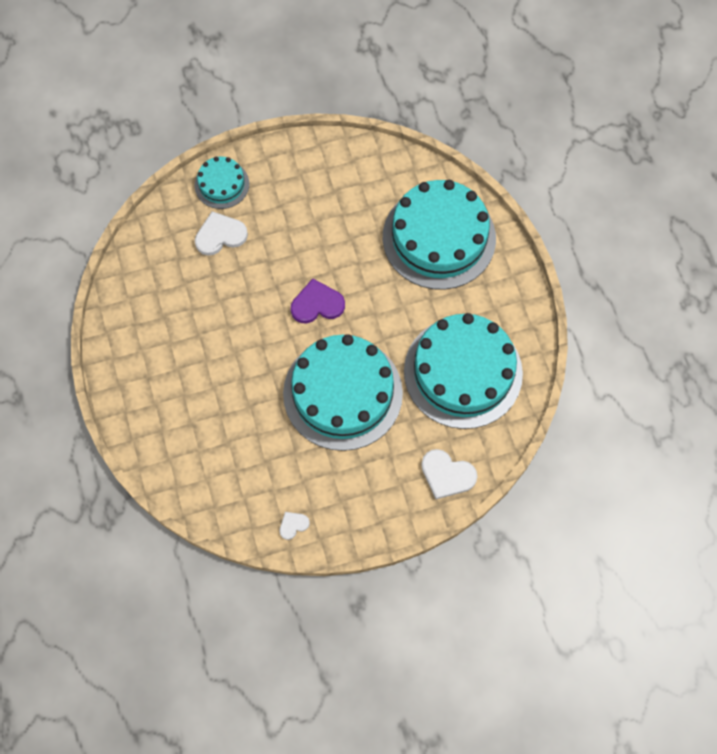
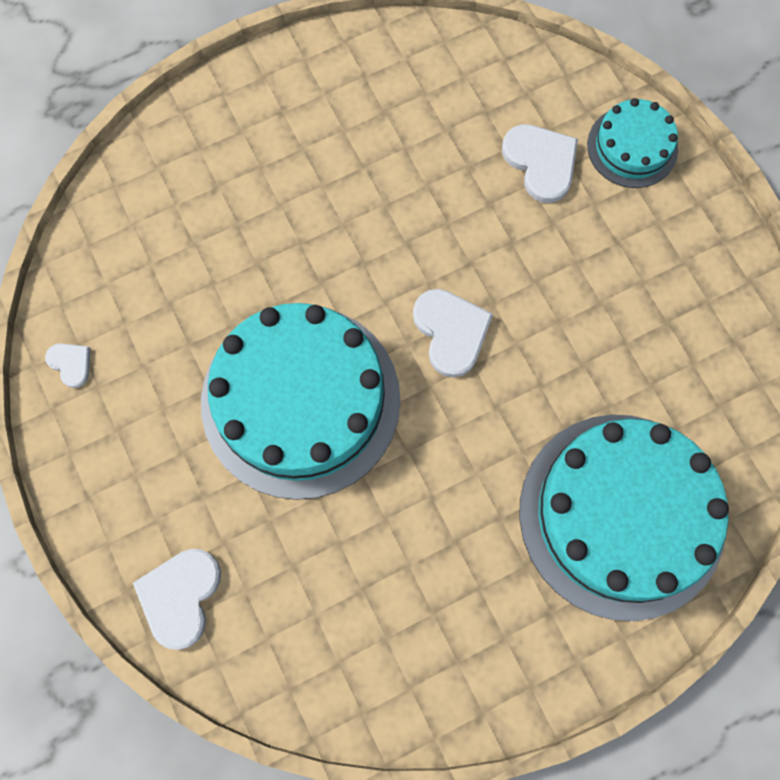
camera: 80 degrees right, 5 degrees up
(317, 304) = (451, 332): purple heart -> white heart
(463, 372) = (371, 596): turquoise cake -> none

